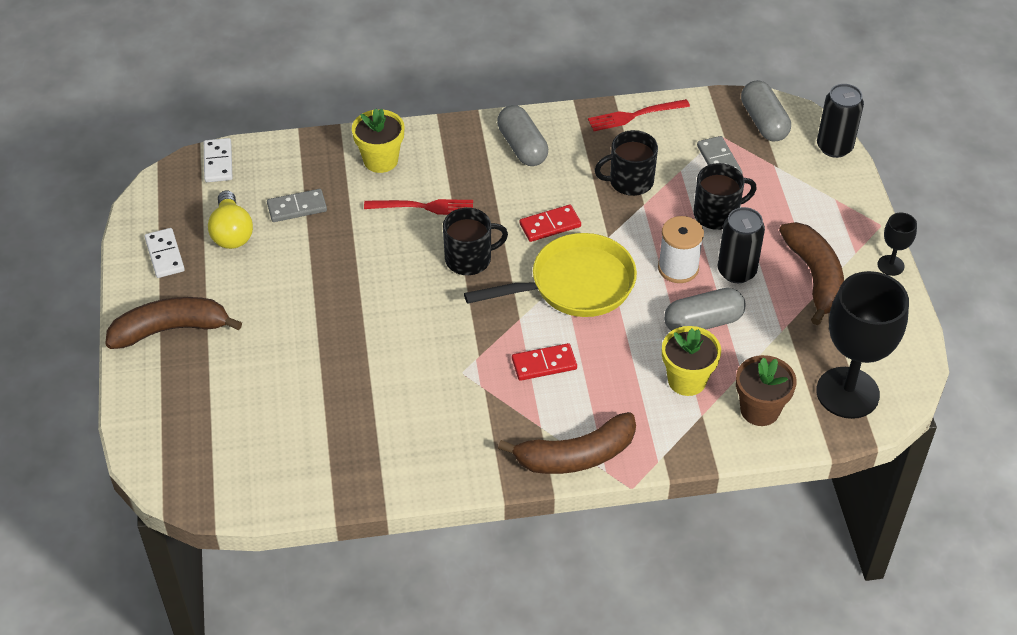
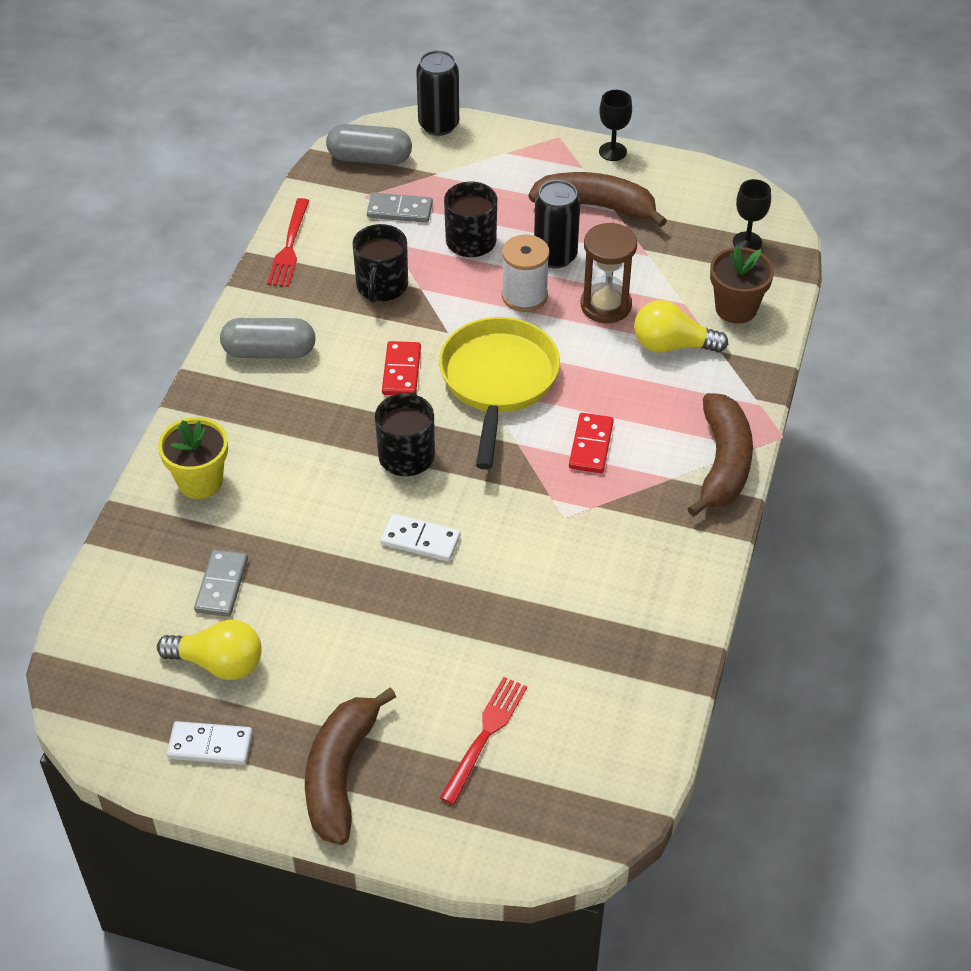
camera: 65 degrees left, 0 degrees up
(218, 162) = (87, 642): white domino -> white domino (420, 540)
(424, 207) = (302, 467): red fork -> red fork (485, 735)
(687, 380) = (672, 345): yellow flower pot -> yellow light bulb
(703, 322) = (606, 305): grey capsule -> brown hourglass
(847, 393) = (747, 242): black goblet -> black goblet, size x0.45

